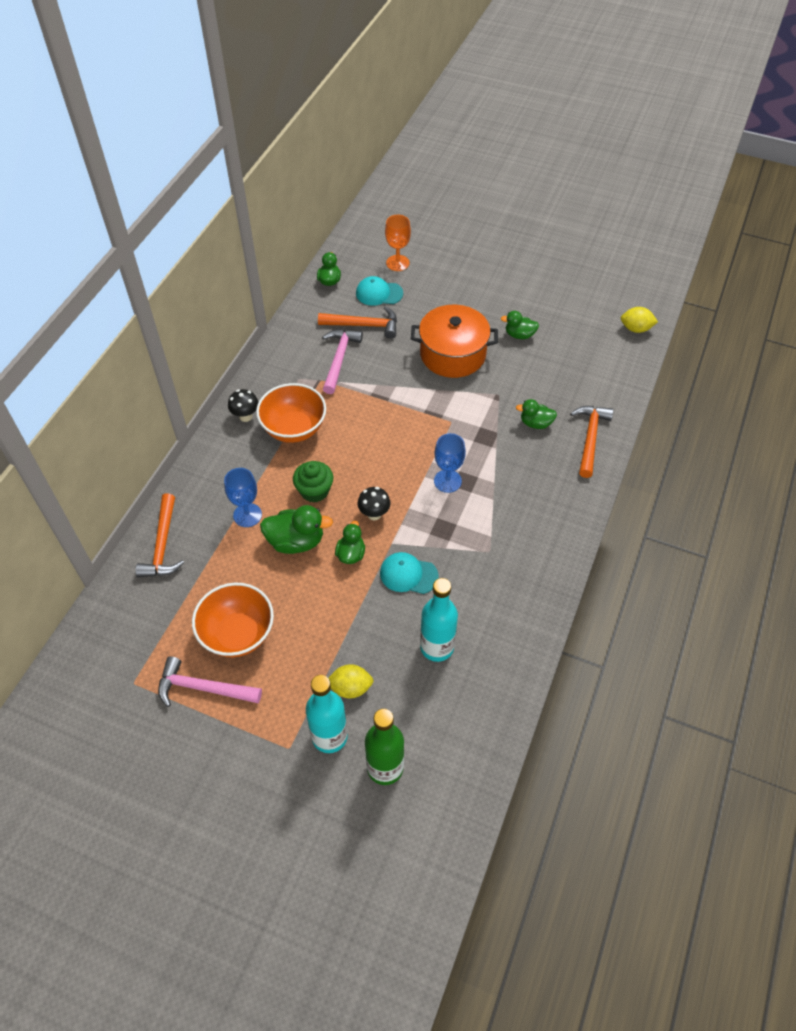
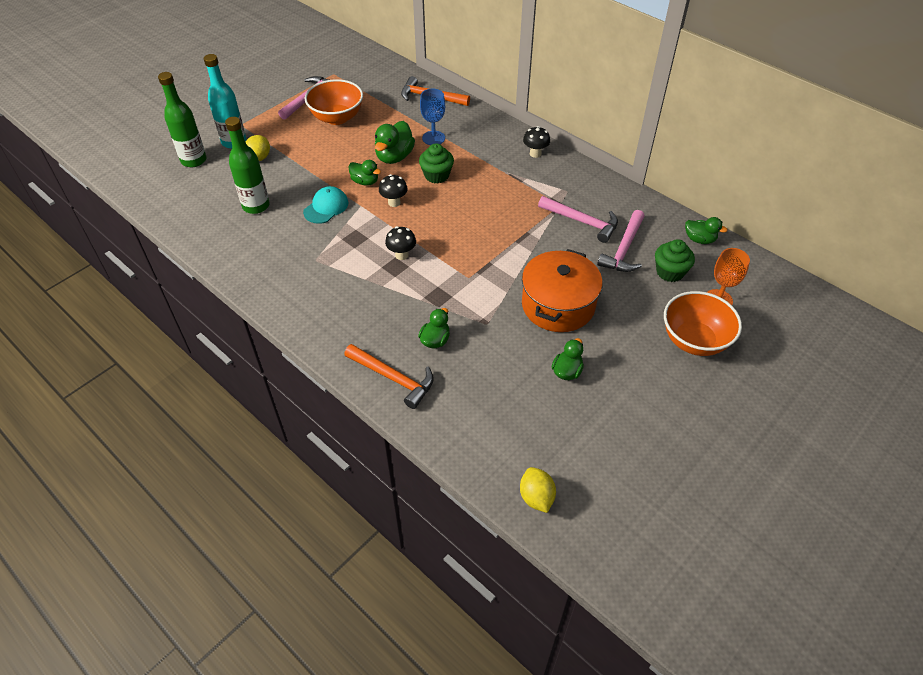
camera: 110 degrees right, 5 degrees down
(294, 429) = (508, 177): orange bowl -> orange bowl (694, 340)
(364, 325) = (624, 249): orange hammer -> pink hammer
(379, 293) = (670, 272): turquoise cap -> green cupcake
(437, 647) = (256, 206): turquoise bottle -> green bottle
(447, 481) = (401, 255): blue goblet -> black mushroom
(636, 329) = (536, 497): yellow lemon -> yellow lemon turned 45 degrees counterclockwise

